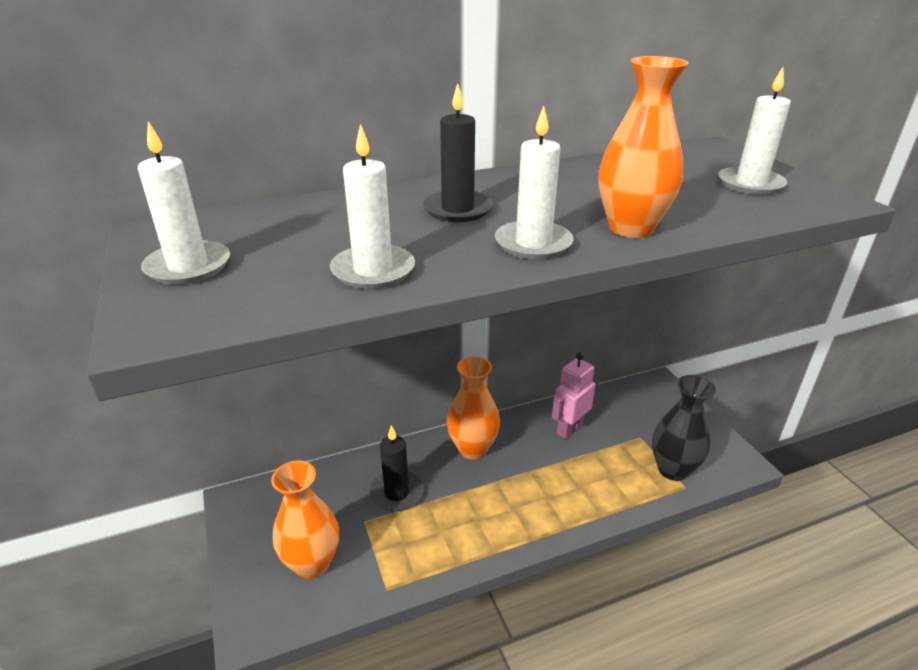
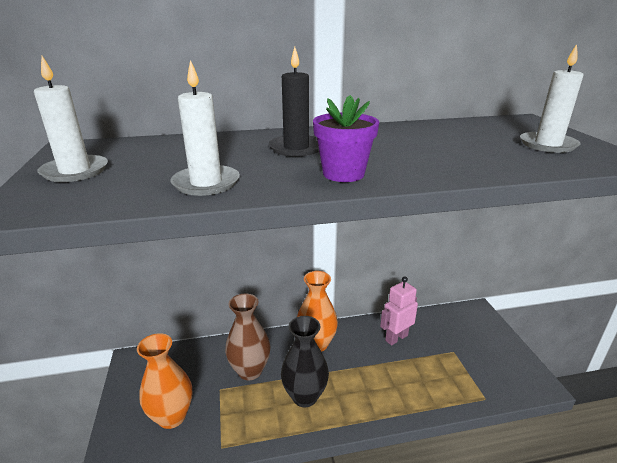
camera: 10 degrees right, 5 degrees down
(396, 493) = (250, 370): black candle -> brown vase
(533, 243) = (343, 174): white candle -> purple flower pot
(631, 228) = (430, 168): orange vase -> none
(673, 469) = (477, 382): black vase -> black vase (305, 396)

